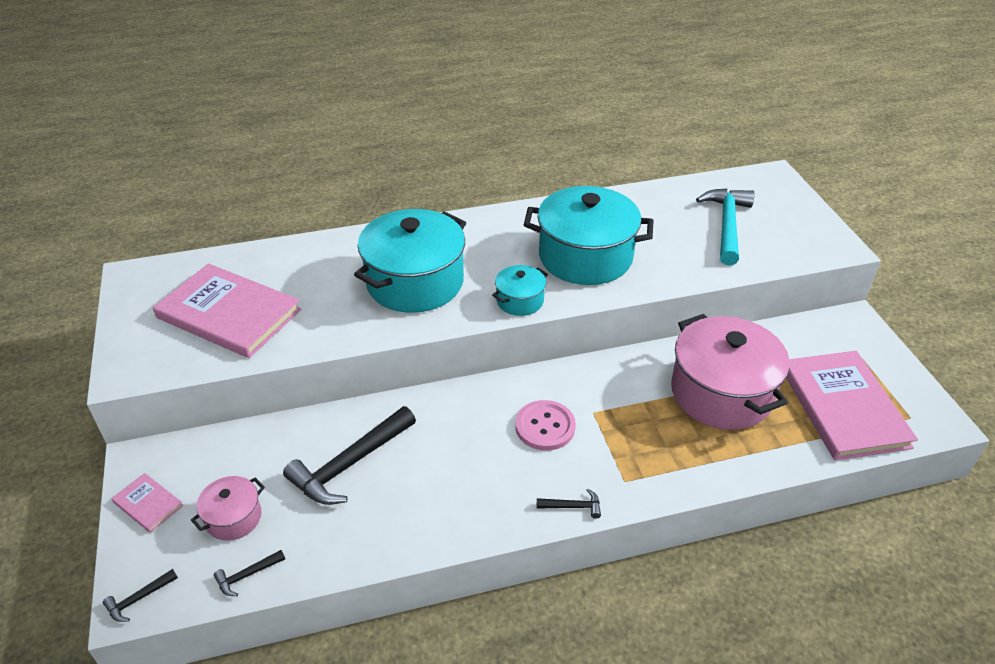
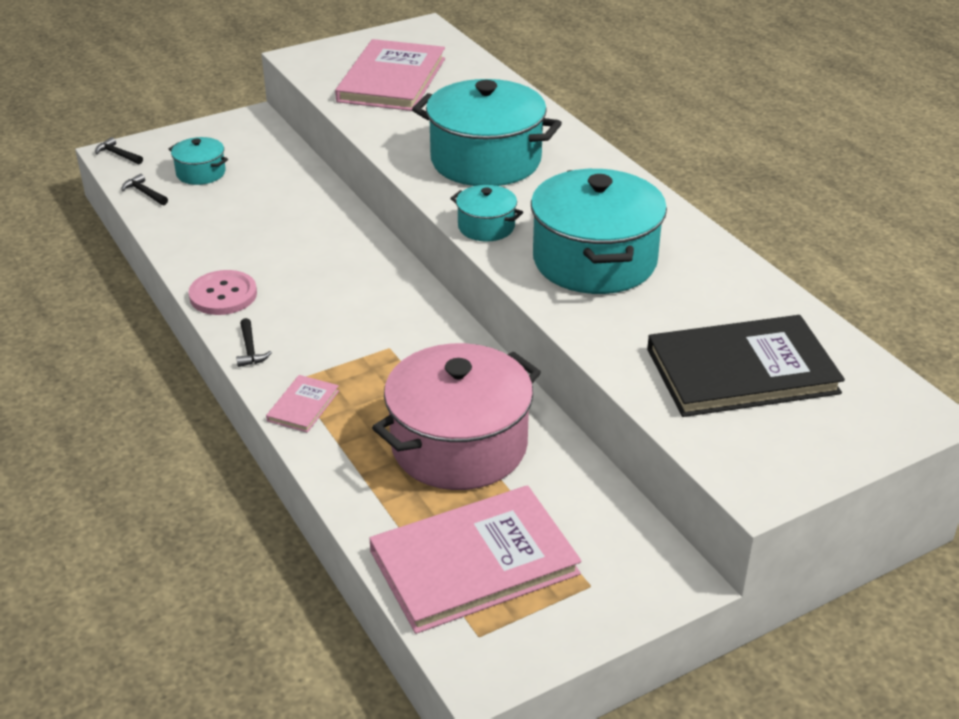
camera: 75 degrees right, 5 degrees down
(148, 504) = (207, 134): pink book -> pink book (303, 406)
(233, 518) = (201, 173): pink pot -> turquoise pot
(350, 464) = (273, 214): black hammer -> none
(545, 427) = (356, 317): pink button -> pink button (223, 295)
(727, 225) = (742, 371): turquoise hammer -> black book

